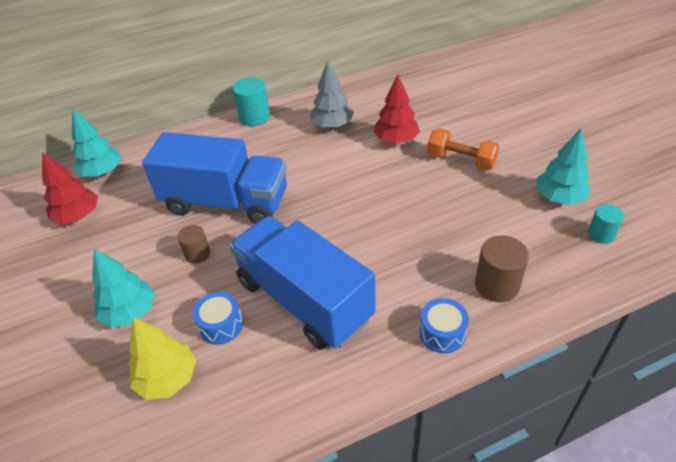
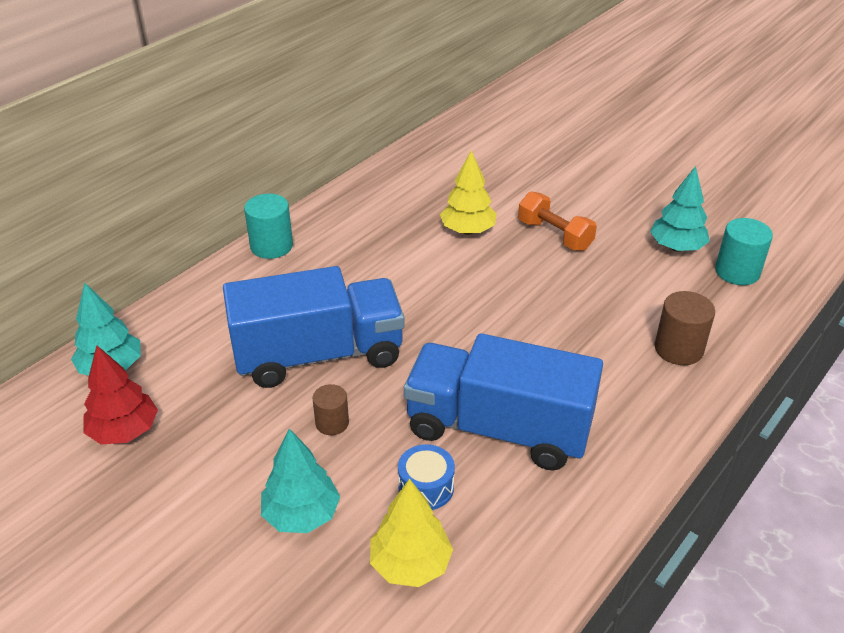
camera: 30 degrees left, 5 degrees down
(332, 125) = (379, 232): grey tree -> none
(396, 140) = (467, 230): red tree -> yellow tree
(442, 333) = (661, 411): blue drum -> none
(461, 161) = (554, 235): orange dumbbell -> orange dumbbell turned 45 degrees clockwise
(601, 234) = (737, 272): turquoise cylinder -> turquoise cylinder, size x1.57

